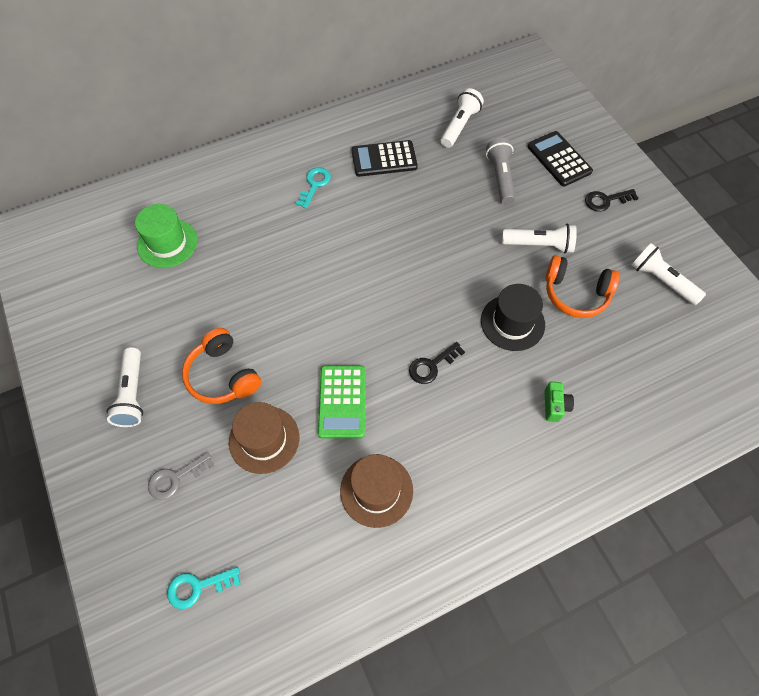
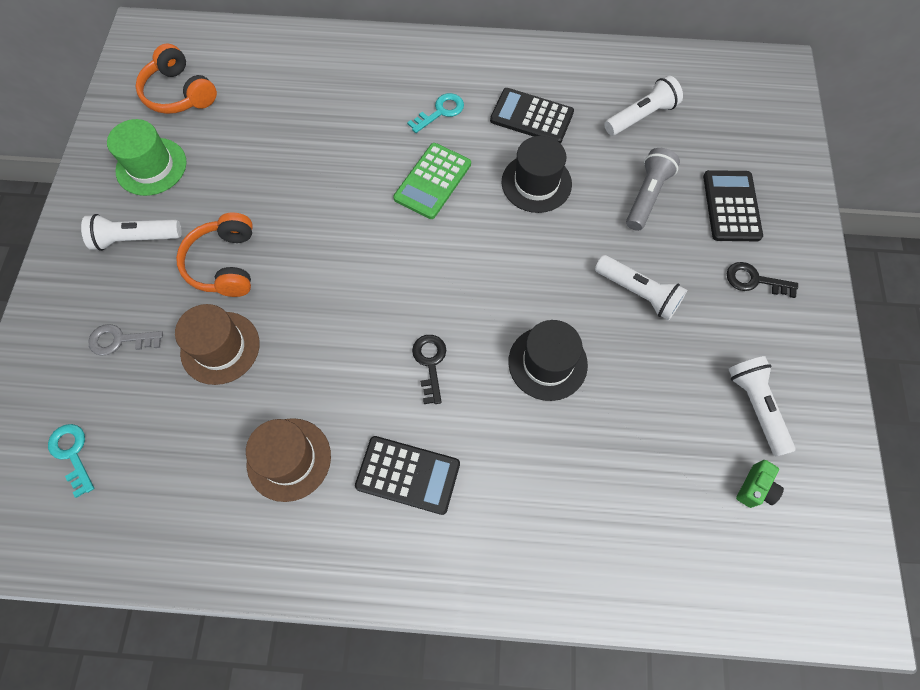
camera: 30 degrees right, 5 degrees up
(132, 394) = (136, 239): white flashlight -> white flashlight turned 60 degrees clockwise
(167, 243) = (261, 106): green hat -> green hat (151, 166)
(197, 587) = (72, 454): turquoise key -> turquoise key turned 45 degrees clockwise
(342, 402) = (316, 351): green calculator -> green calculator (432, 181)
(419, 203) = (536, 183): none -> black hat
(432, 366) = (430, 363): black key -> black key turned 90 degrees clockwise
(471, 452) = (408, 475): none -> black calculator
(555, 406) = (530, 478): green camera -> green camera (755, 488)
(575, 294) = (641, 368): orange headphones -> orange headphones (179, 93)

